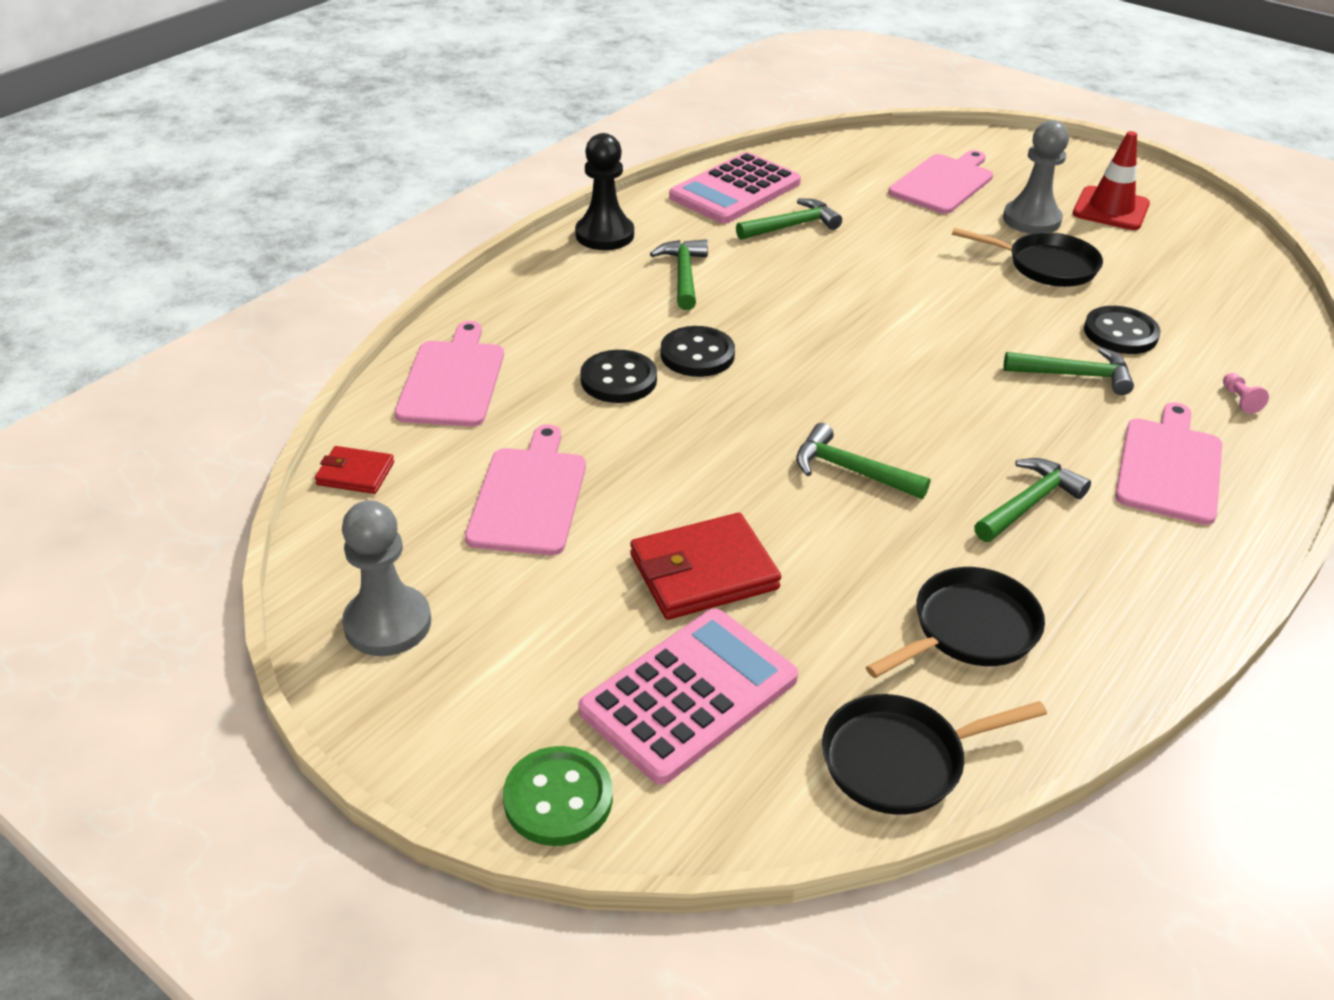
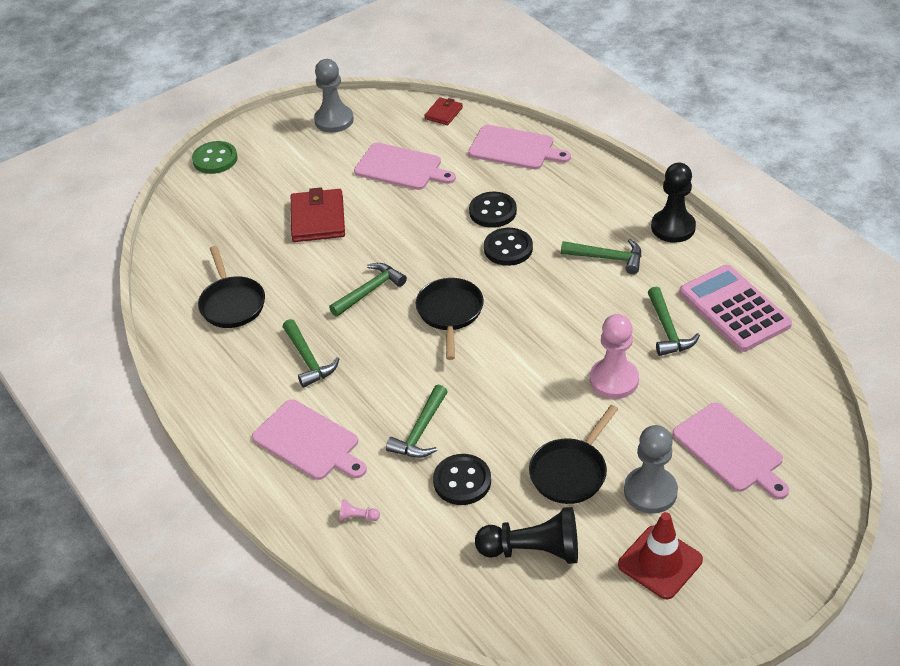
camera: 110 degrees right, 5 degrees up
(689, 695) = (245, 202): pink calculator -> none
(893, 252) = (614, 380): none -> pink pawn
(900, 760) = (174, 258): black pan -> black pan (450, 313)
(1165, 277) = (533, 550): none -> black pawn

